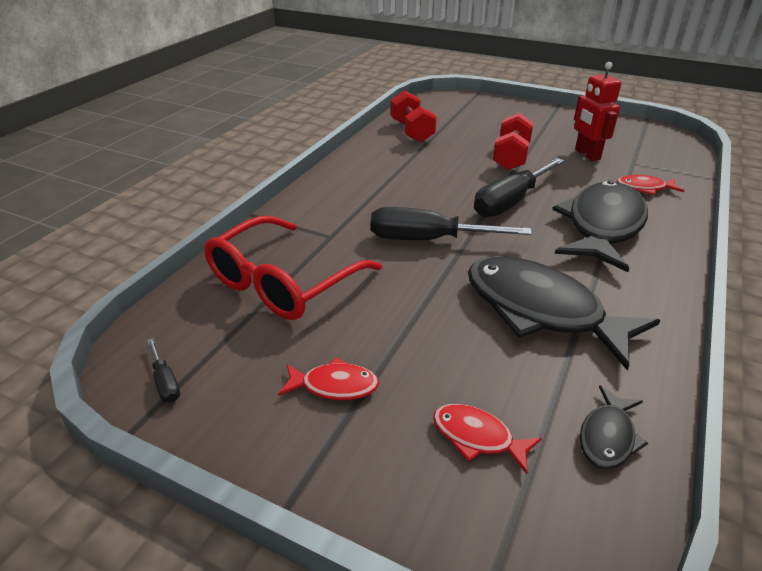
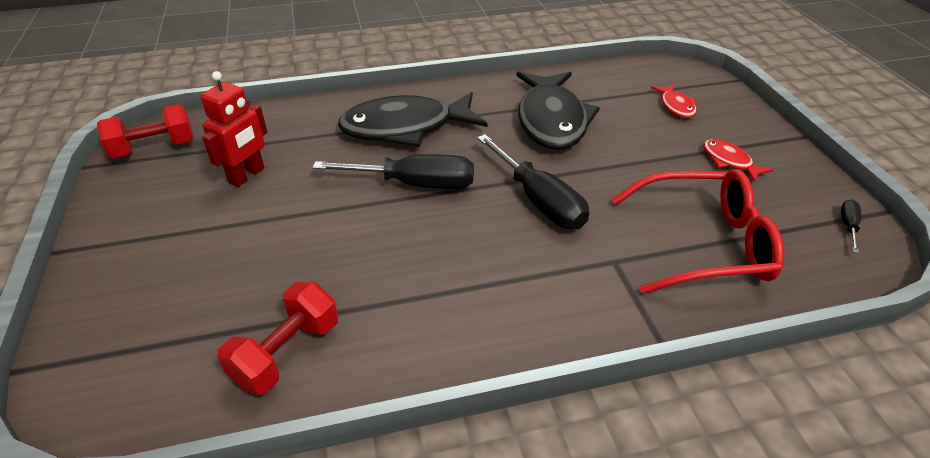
camera: 130 degrees left, 5 degrees up
(511, 157) = (303, 222): red dumbbell -> red dumbbell (154, 148)
(608, 436) = (616, 77): black fish -> none
(644, 188) = (306, 126): red fish -> none

